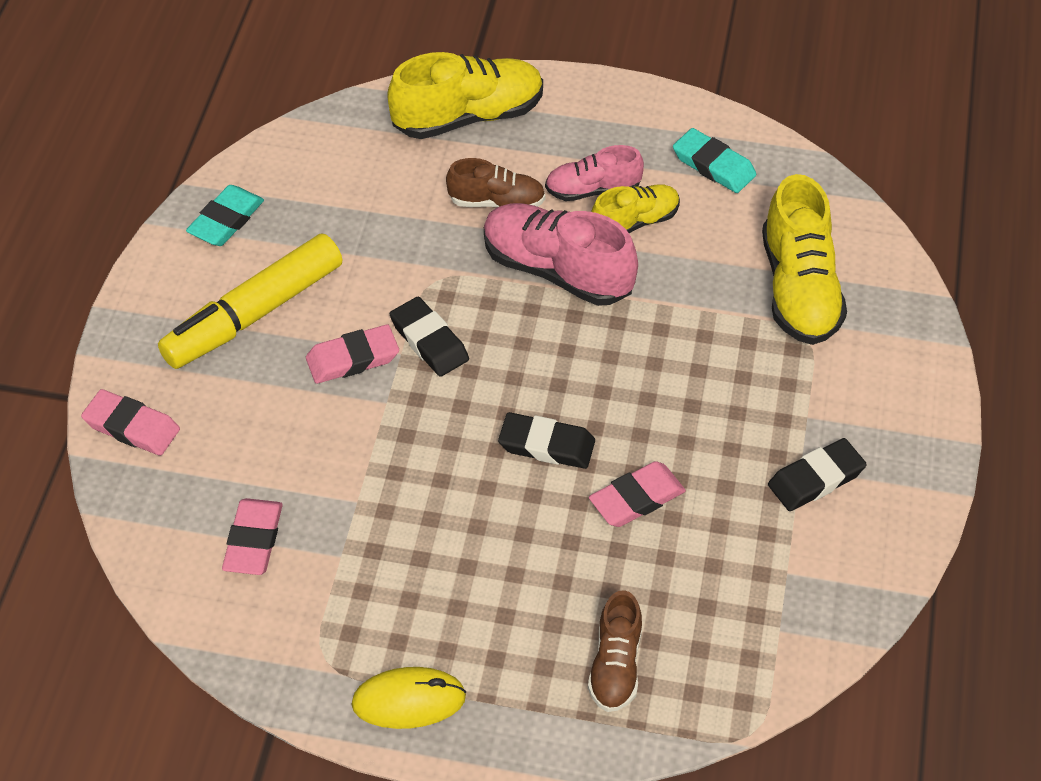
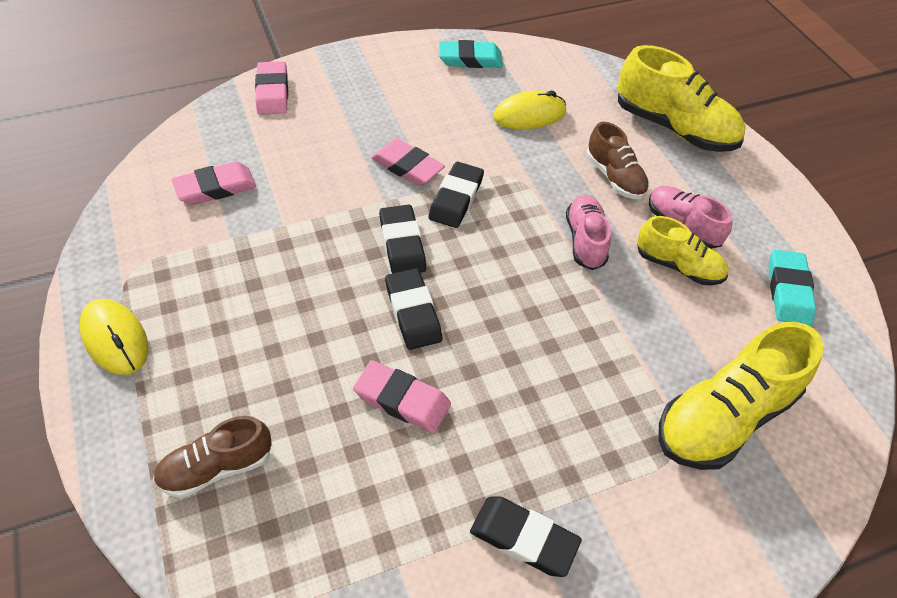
camera: 55 degrees right, 0 degrees up
(254, 314) = (405, 104): yellow marker -> none
(357, 218) = (529, 115): none -> yellow mouse
(456, 414) = (402, 244): none -> black eraser
(557, 271) = (585, 241): pink shoe -> pink shoe, size x0.59

